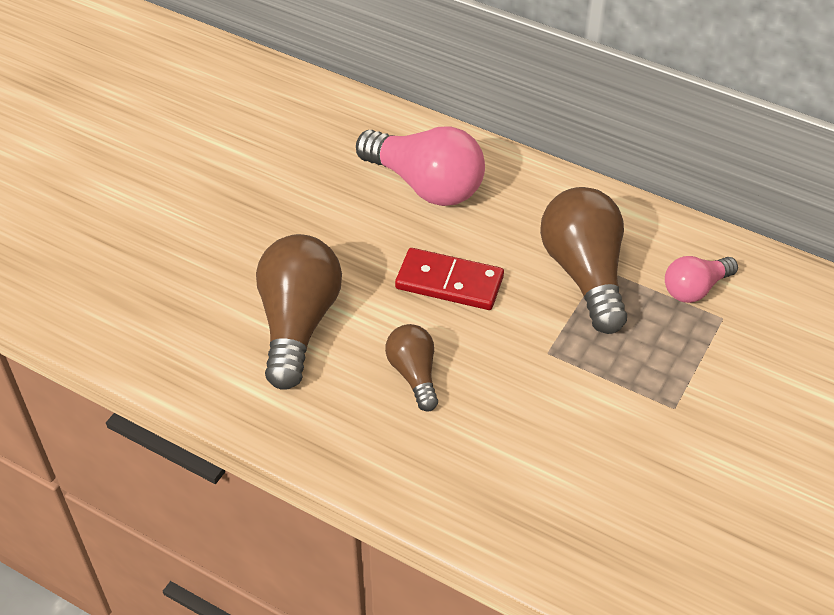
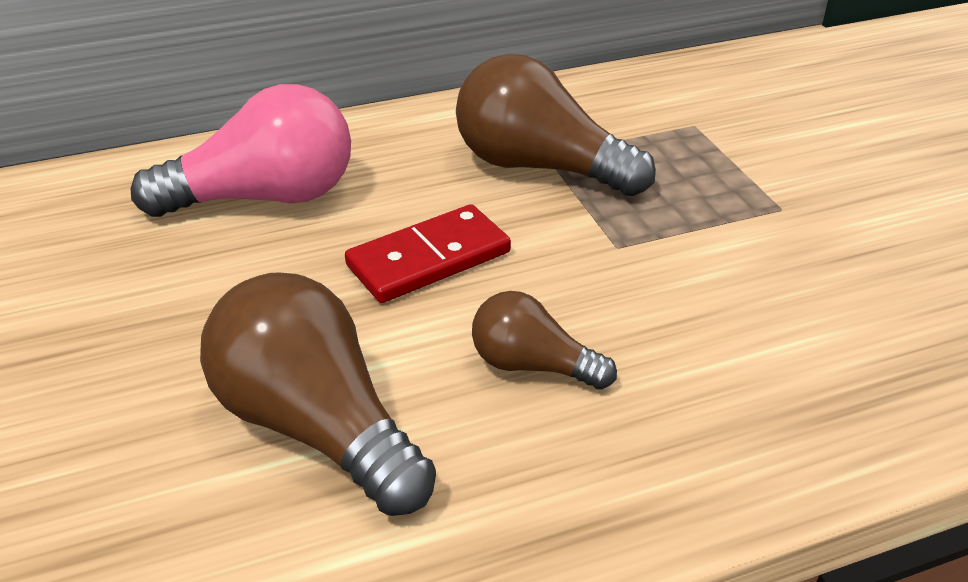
camera: 50 degrees left, 10 degrees down
(695, 289) = (640, 120): pink light bulb -> none

